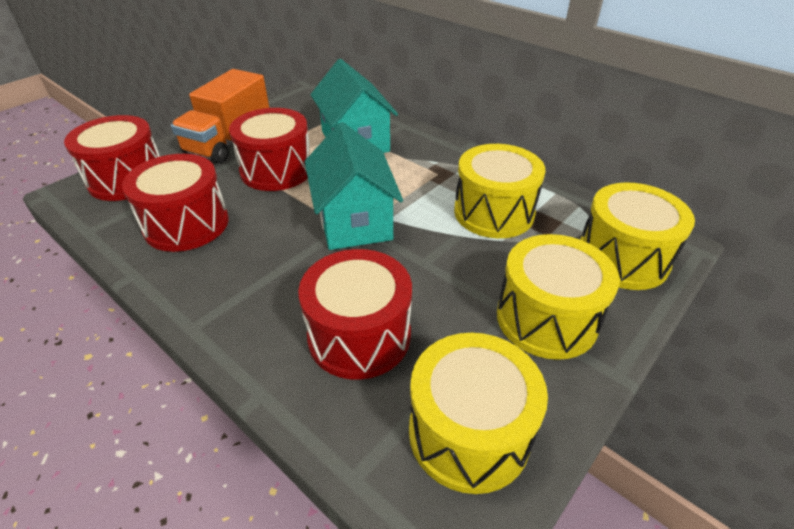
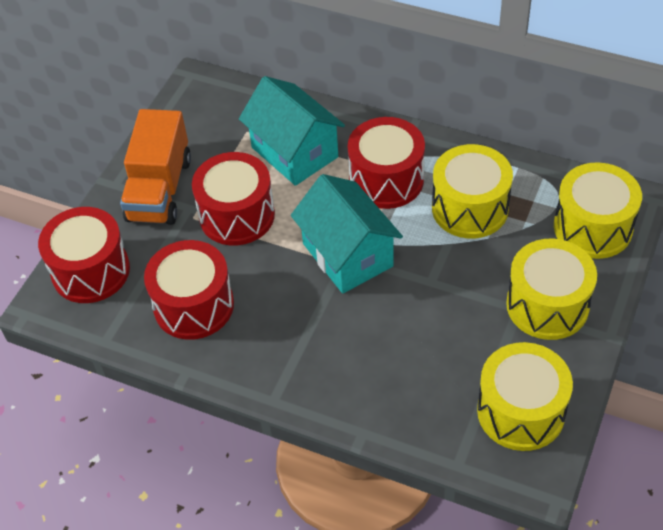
camera: 15 degrees left, 10 degrees up
(359, 336) = (410, 365): red drum -> red drum (386, 179)

